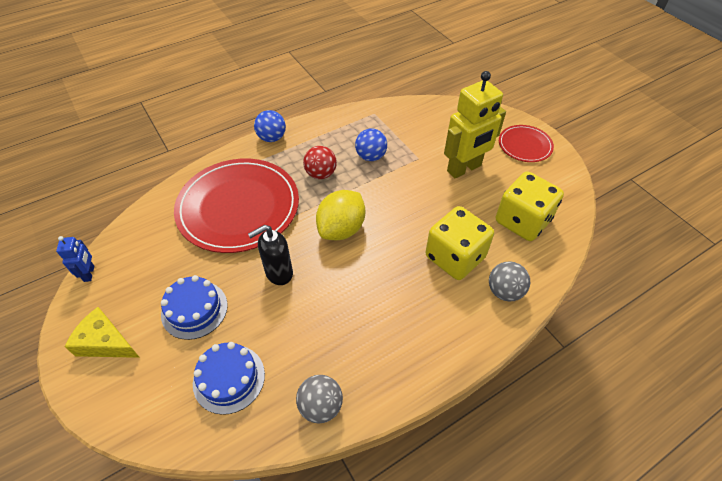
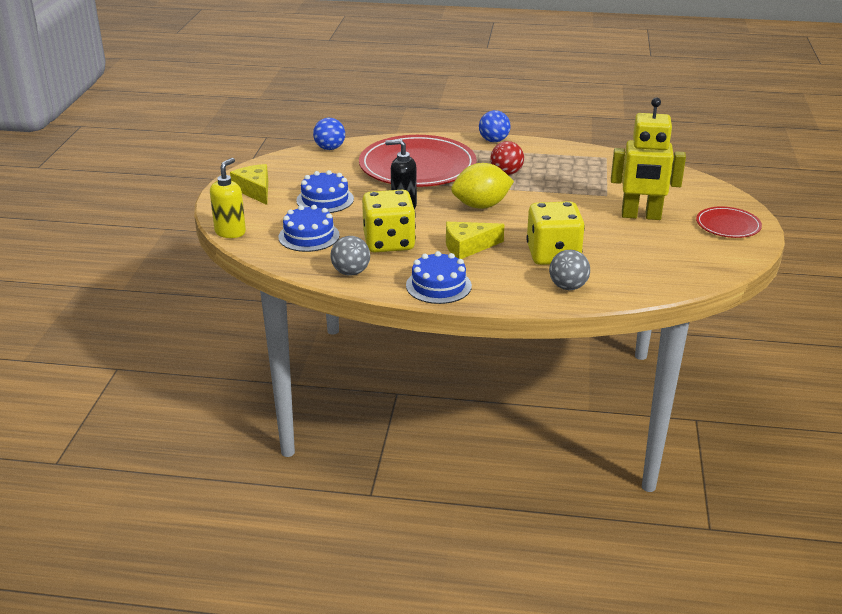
camera: 40 degrees right, 20 degrees down
(89, 273) = (280, 158): blue robot -> none
(138, 433) = (230, 232): none -> yellow soap dispenser
(370, 156) = (564, 179): blue ball -> blue ball (330, 148)
(383, 292) = (468, 247): none -> yellow cheese
(412, 366) = (438, 285): none -> blue cake
(522, 221) = (647, 262): yellow dice -> yellow dice (389, 242)

